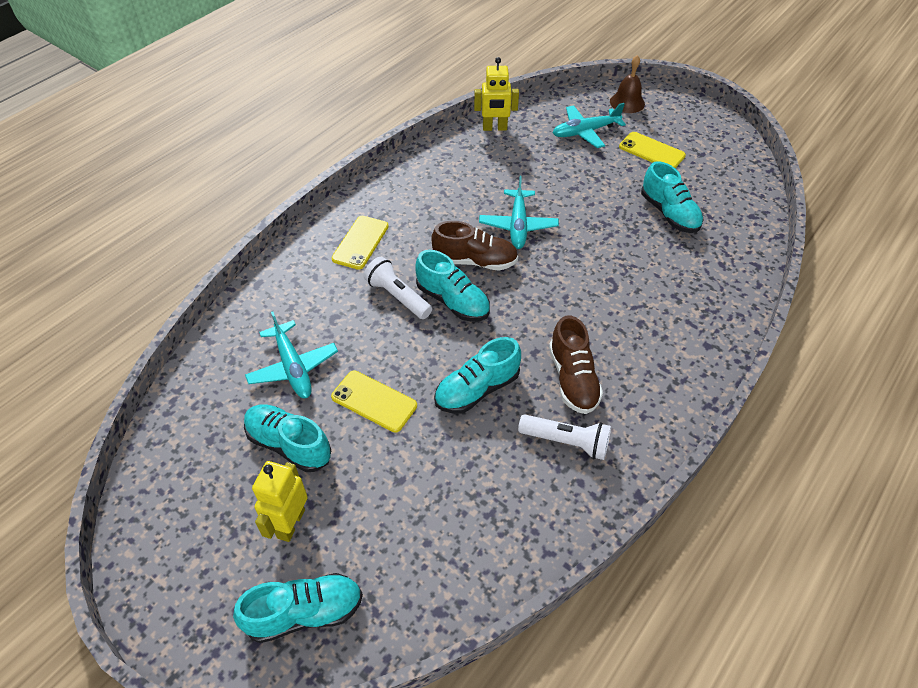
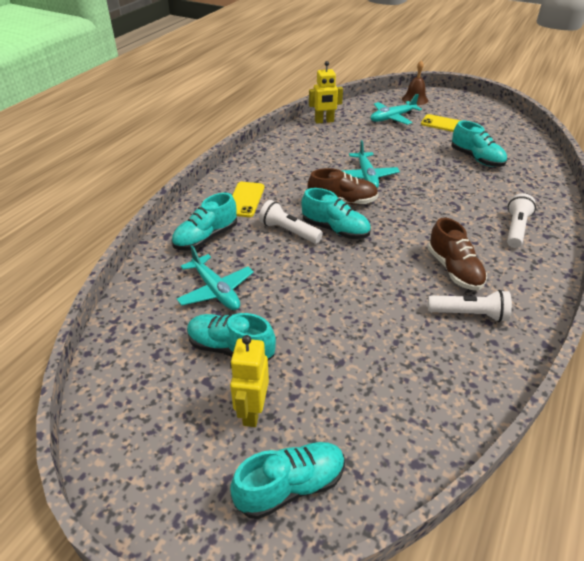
camera: 10 degrees left, 10 degrees down
(374, 401) = (295, 306): yellow phone -> none
(477, 389) = (379, 287): turquoise shoe -> turquoise shoe (206, 238)
(673, 330) = (515, 229): none -> white flashlight

